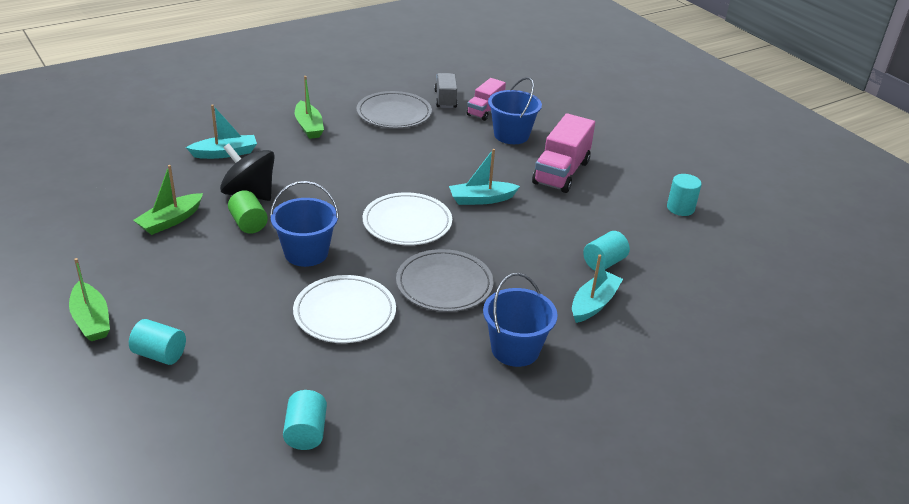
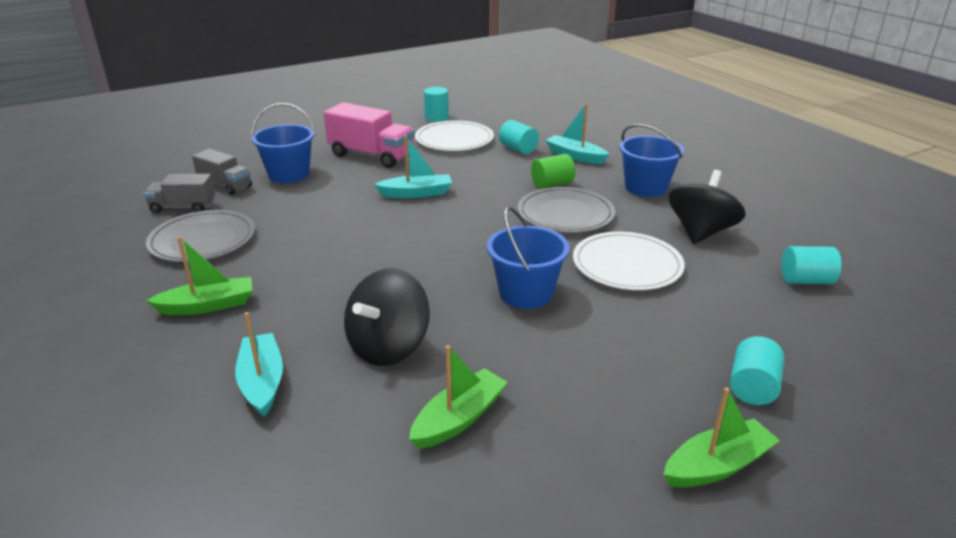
camera: 85 degrees left, 5 degrees down
(170, 221) = (459, 418): green boat -> green boat turned 90 degrees counterclockwise
(248, 224) = (465, 341): green cylinder -> green cylinder (552, 184)
(407, 223) = (460, 232): white plate -> white plate (454, 140)
(408, 374) = (700, 232): none -> black spinning top
(481, 199) = (416, 193): turquoise boat -> turquoise boat turned 90 degrees counterclockwise
(485, 110) = (225, 185): pink truck -> grey truck

